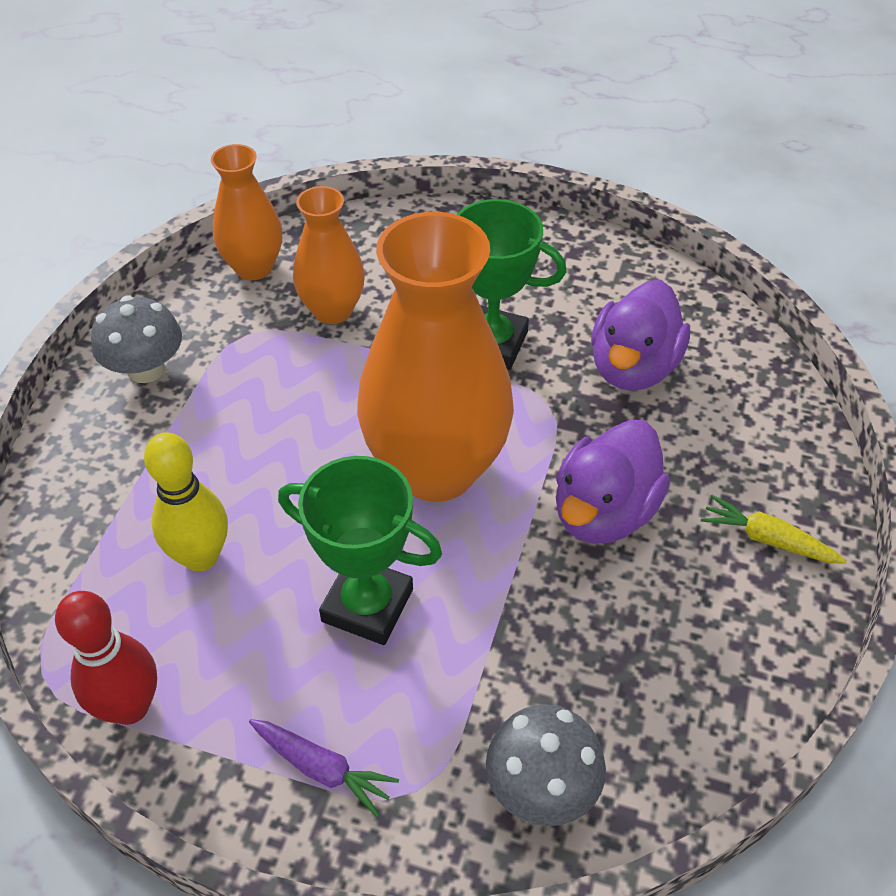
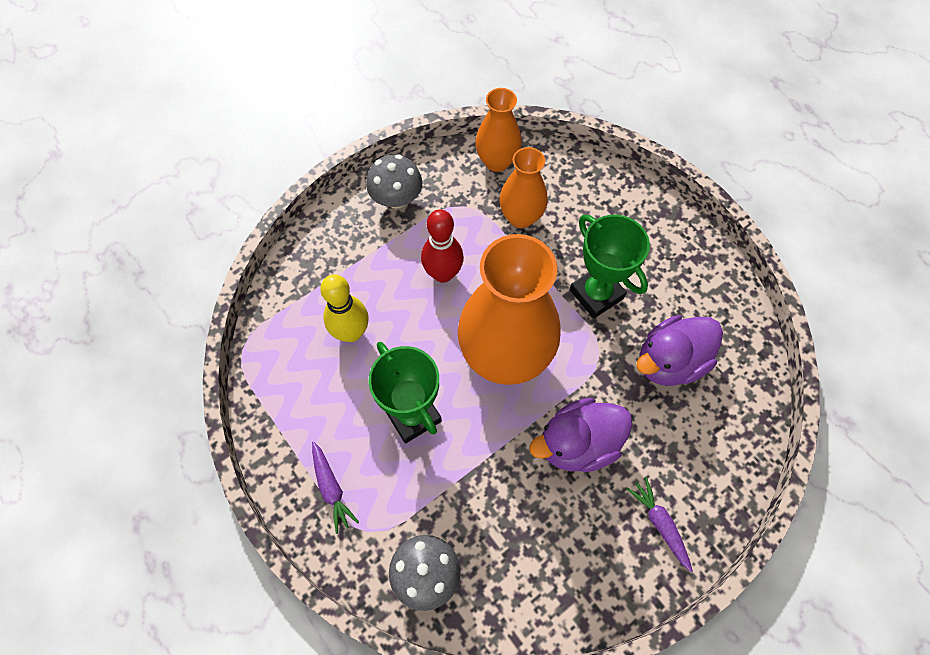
camera: 35 degrees right, 15 degrees up
(130, 707) = (268, 394): red bowling pin -> red bowling pin (443, 273)
(767, 539) = (660, 524): yellow carrot -> purple carrot

